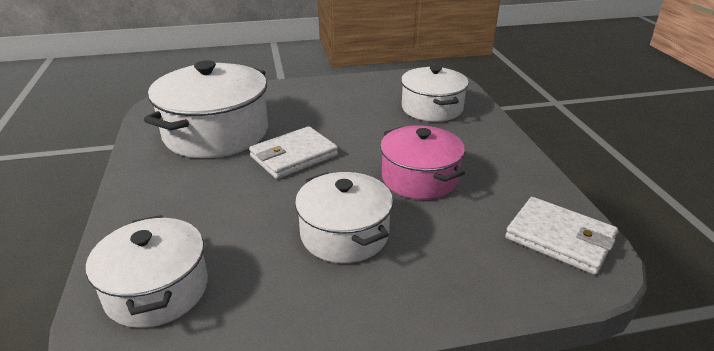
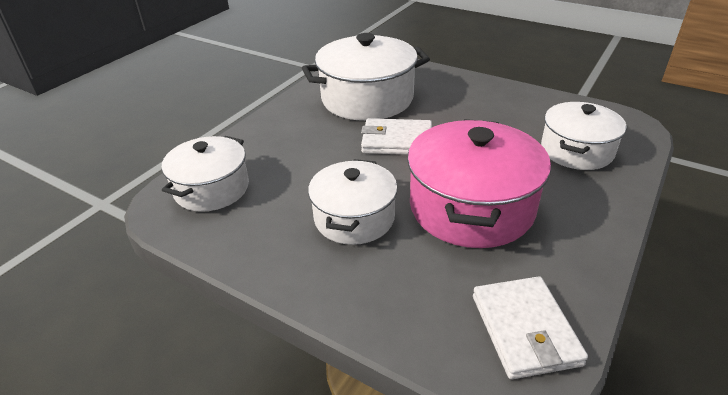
camera: 45 degrees right, 5 degrees up
(419, 178) = (471, 207): pink pot -> pink pot, size x1.55

